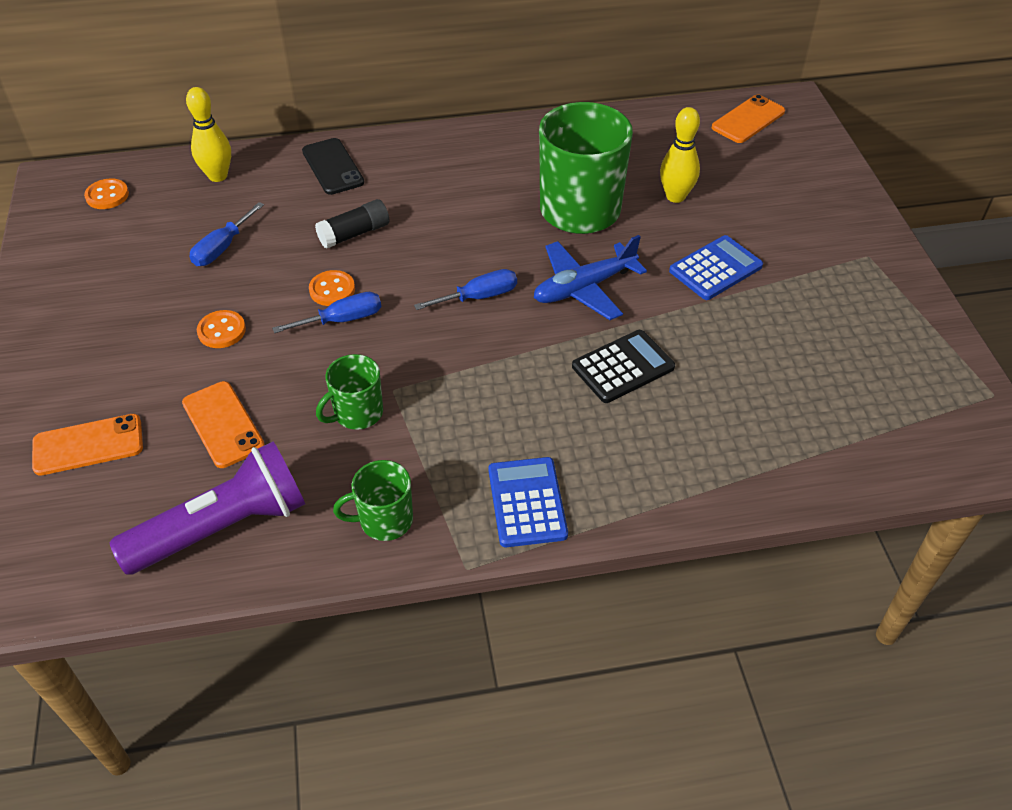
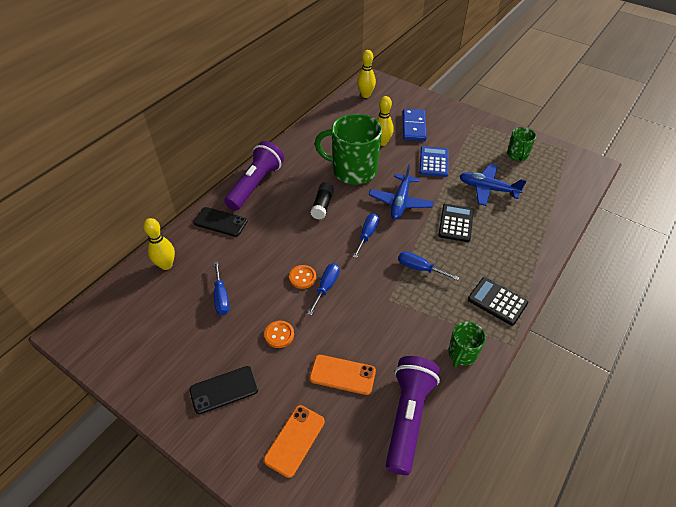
camera: 45 degrees left, 0 degrees up
(98, 341) = (224, 390): none -> black phone
(107, 195) = (116, 317): orange button -> none
(354, 234) = (276, 245): black glue stick -> black glue stick (322, 205)
(357, 413) = (390, 321): green mug -> green mug (517, 155)
(431, 149) = (255, 184): none -> purple flashlight
(485, 384) = (419, 268): none -> blue screwdriver
(527, 502) = (497, 301): blue calculator -> black calculator
(746, 357) = (488, 189): none -> blue plane
(748, 120) = (365, 95): orange phone -> yellow bowling pin
(758, 203) = (413, 127): none -> blue domino

